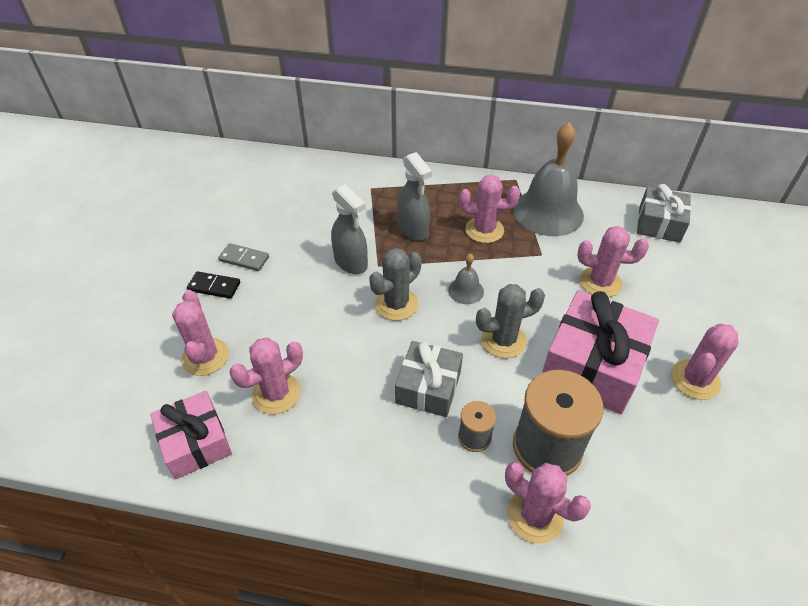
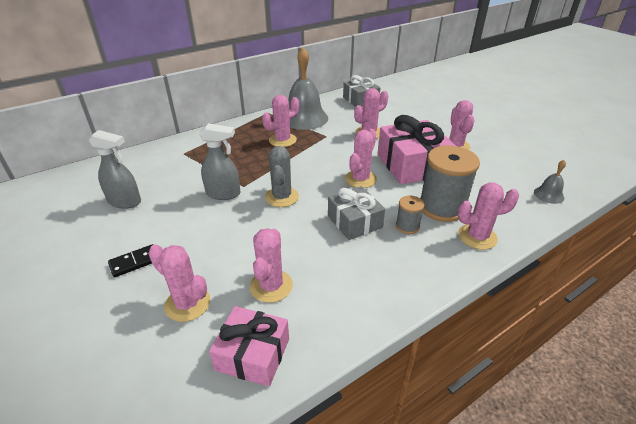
camera: 45 degrees left, 10 degrees down
(244, 259) = (138, 234): grey domino -> none
(413, 229) = (241, 159): grey spray bottle -> grey spray bottle (125, 202)
(466, 290) = (311, 170): grey bell -> grey bell (548, 195)
(503, 340) = (360, 179): grey cactus -> pink cactus

